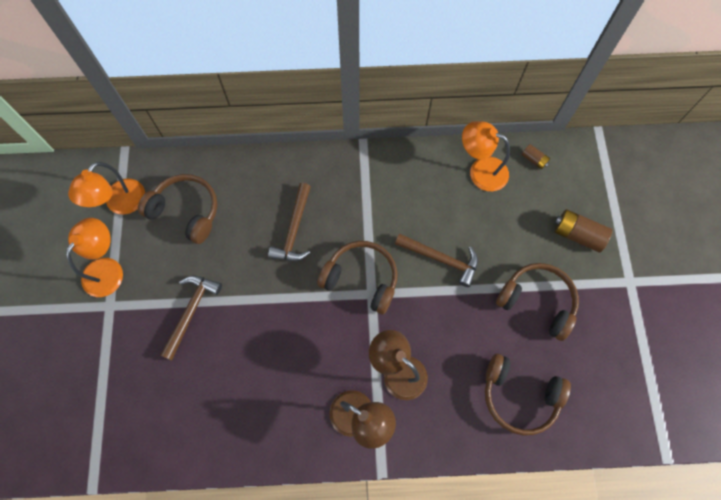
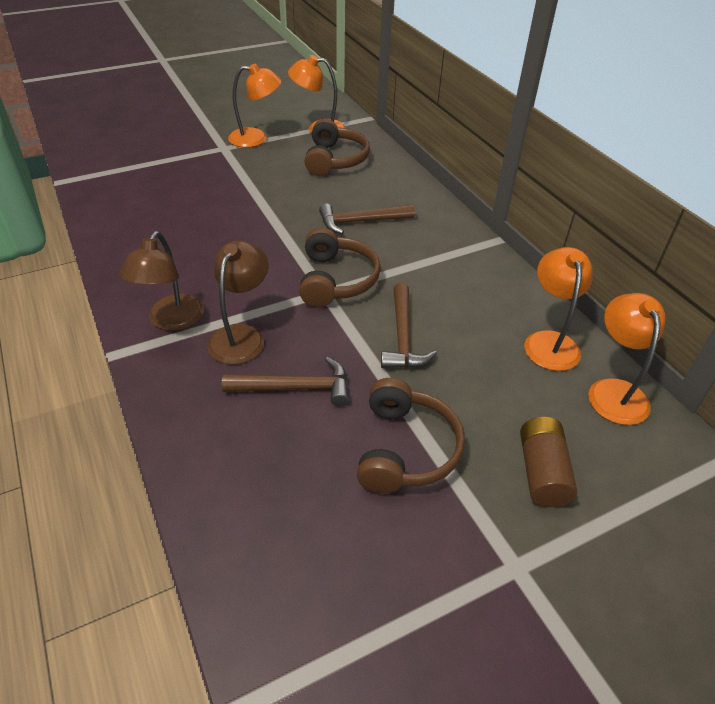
camera: 65 degrees right, 25 degrees down
(191, 312) = (239, 187): brown hammer -> brown hammer (295, 388)
(519, 396) = (257, 463): brown headphones -> none
(534, 160) = (614, 391): brown battery -> orange lamp

